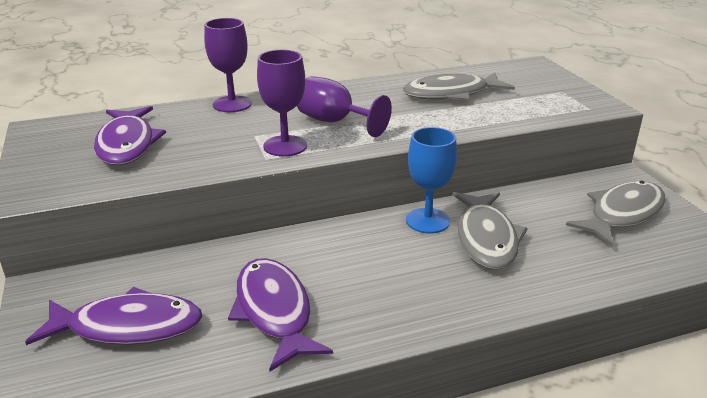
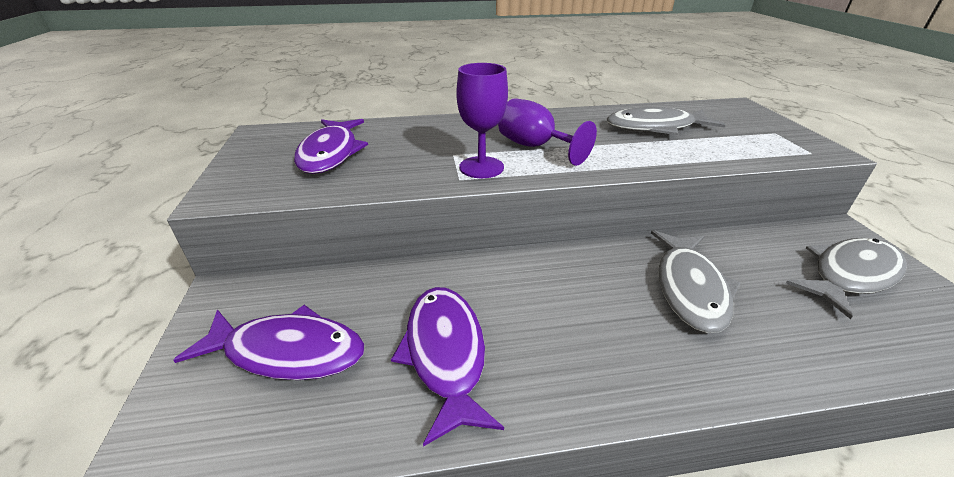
camera: 10 degrees right, 5 degrees up
(232, 104) = (438, 123): purple goblet -> none
(427, 221) = (623, 259): blue goblet -> none

